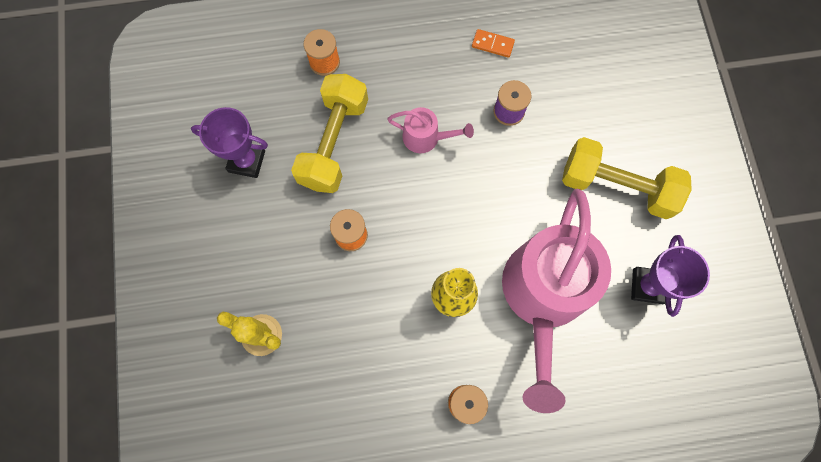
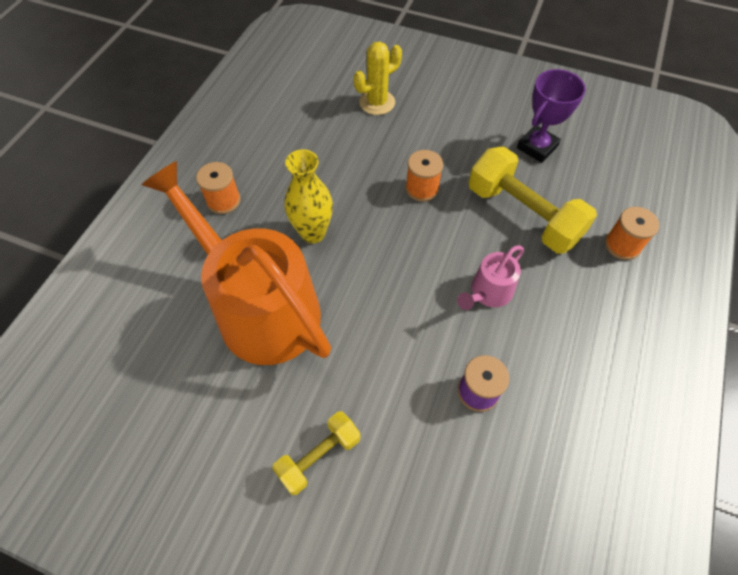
camera: 120 degrees right, 15 degrees down
(492, 44) = (579, 425): orange domino -> none
(543, 296) = (260, 307): pink watering can -> orange watering can
(616, 186) = (319, 456): yellow dumbbell -> yellow dumbbell, size x0.57
(647, 286) = (194, 414): purple trophy -> none

